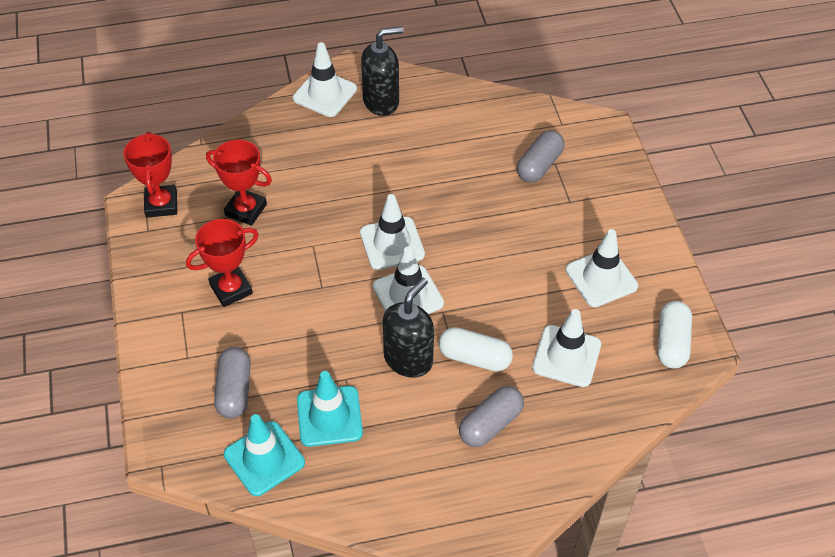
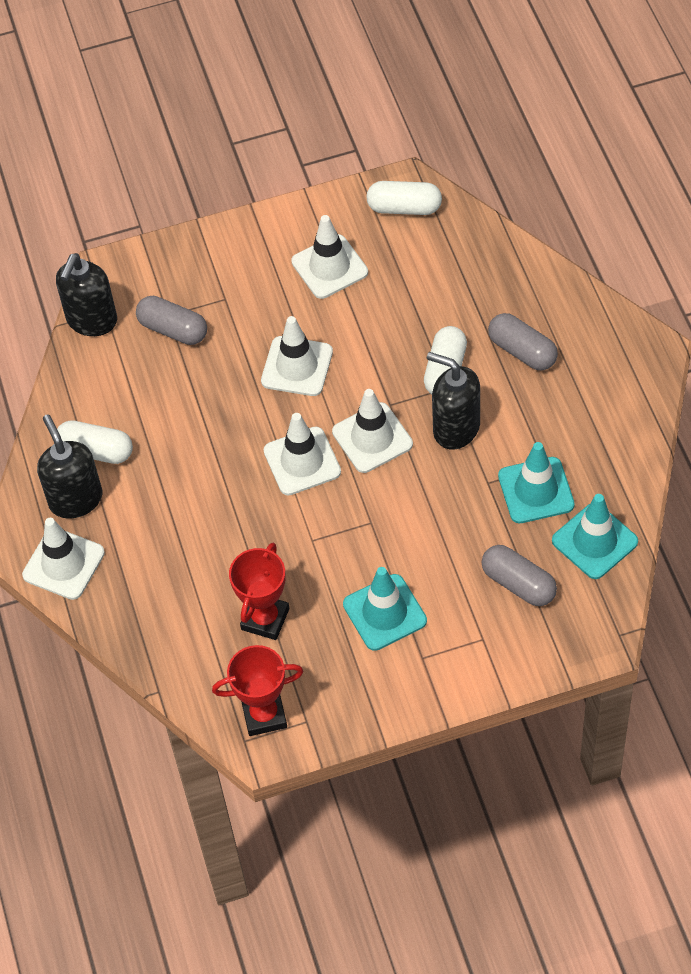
camera: 90 degrees left, 5 degrees up
(231, 289) = (384, 612): red trophy -> turquoise traffic cone
(234, 390) = (518, 584): grey capsule -> grey capsule turned 45 degrees clockwise
(424, 114) = (96, 451): none -> white capsule
(552, 115) = (91, 321): none -> black soap dispenser
(566, 356) = (432, 293): white traffic cone -> white traffic cone (297, 366)

